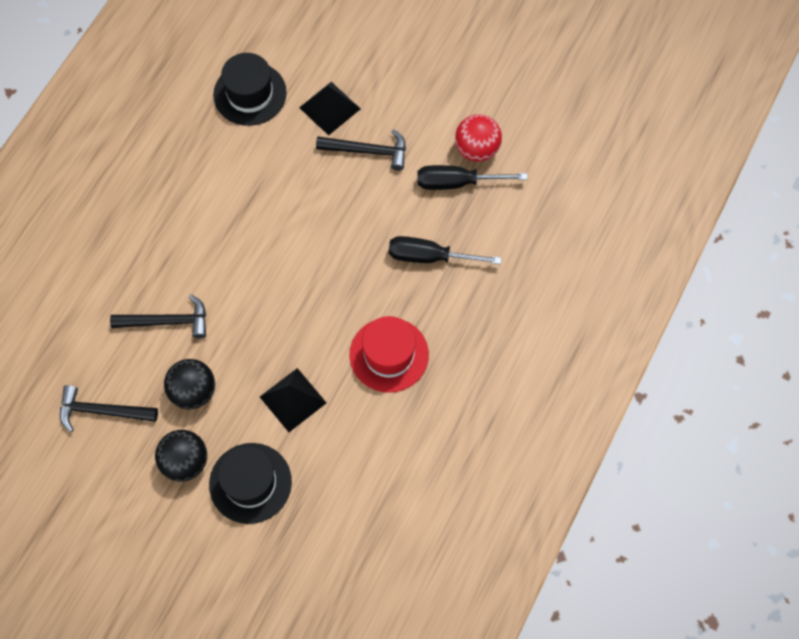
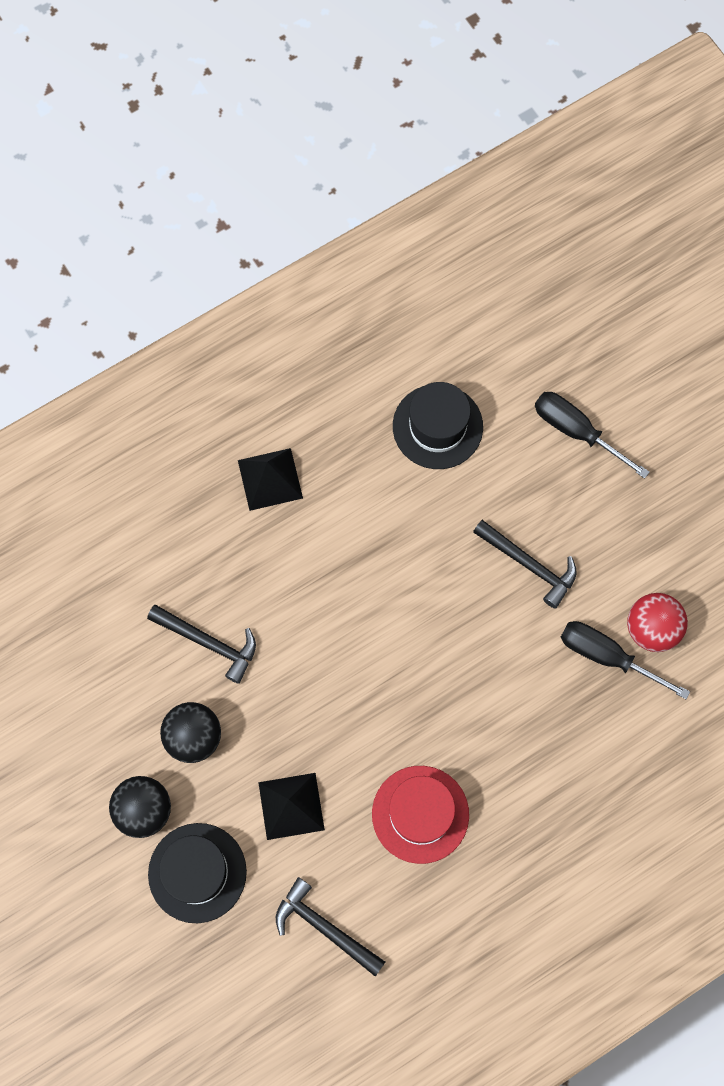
camera: 30 degrees right, 5 degrees up
(102, 411) = (90, 705): black hammer -> black hammer (324, 927)
(329, 108) = (515, 490): black pyramid -> black pyramid (270, 479)
(429, 257) = (526, 726): black screwdriver -> black screwdriver (575, 431)

